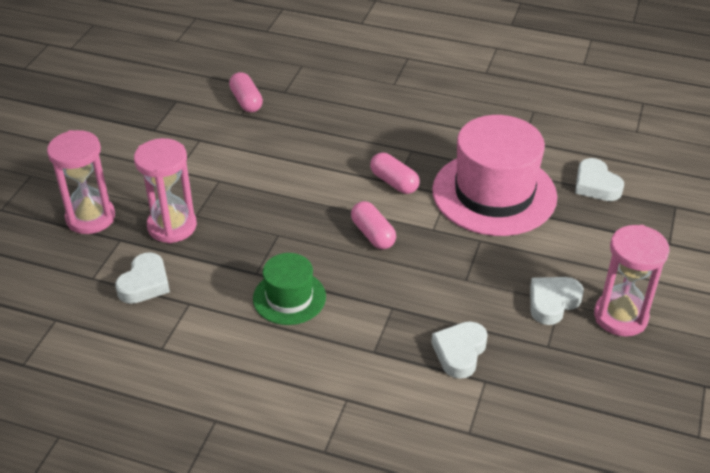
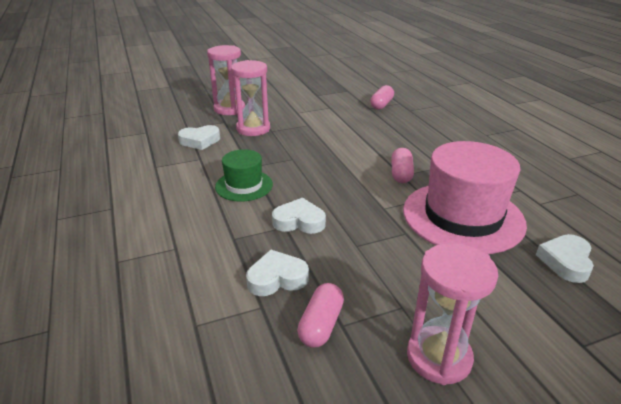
camera: 50 degrees right, 10 degrees down
(373, 234) = (341, 188): pink capsule -> pink capsule (321, 325)
(552, 302) = (395, 303): white heart -> white heart (299, 221)

